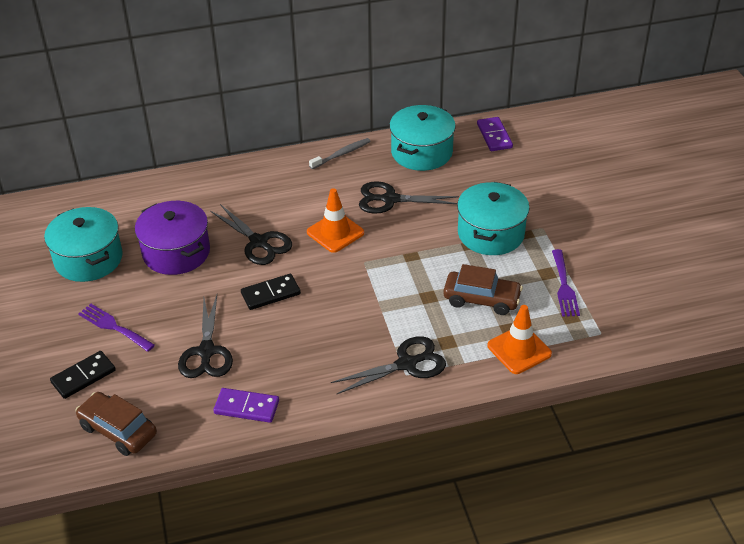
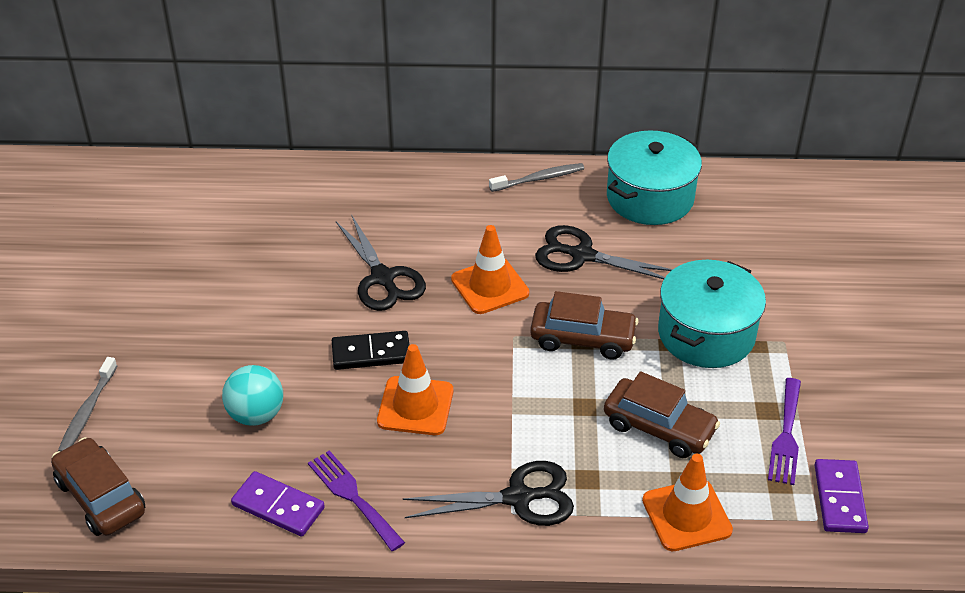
camera: 15 degrees right, 0 degrees up
(83, 376) = (87, 411): black domino -> grey toothbrush
(88, 259) = (157, 253): turquoise pot -> none
(113, 327) = (152, 352): purple fork -> purple fork (352, 496)
(176, 252) = (271, 268): purple pot -> none
(206, 351) = (256, 415): black scissors -> turquoise ball
(315, 321) = (415, 406): none -> orange traffic cone
(411, 253) = (582, 338): none -> brown car
(494, 136) = (760, 195): purple domino -> purple domino (839, 498)

